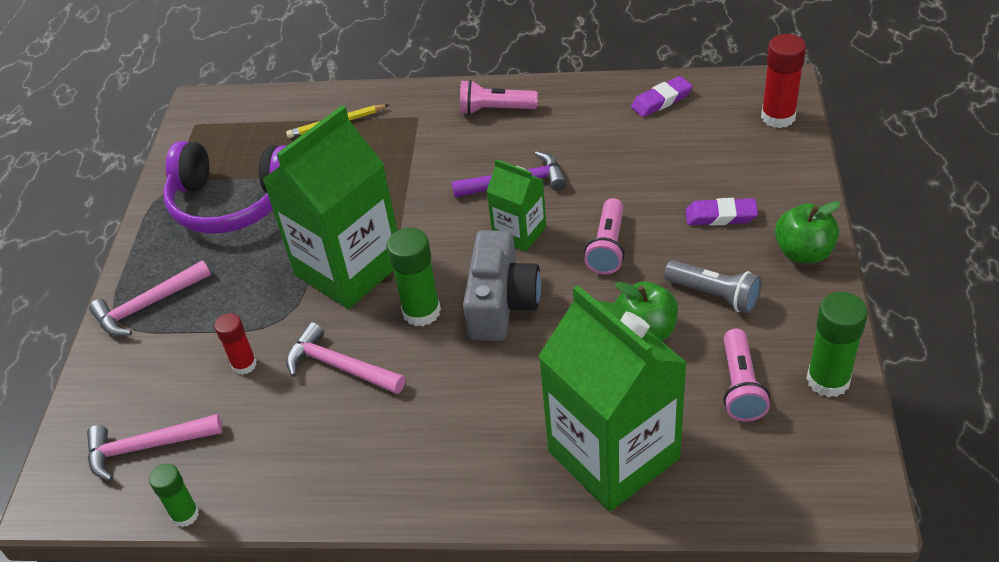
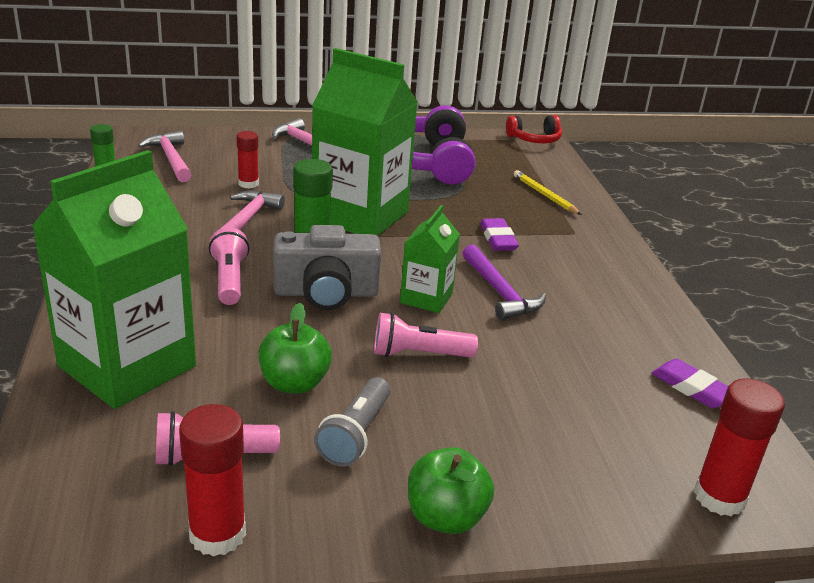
camera: 70 degrees right, 15 degrees down
(200, 108) = (534, 139): none -> red headphones
(495, 109) = (609, 274): pink flashlight -> pink flashlight (229, 280)
(720, 216) = (494, 440): purple eraser -> purple eraser (498, 239)
(828, 380) = (217, 534): green glue stick -> red glue stick

